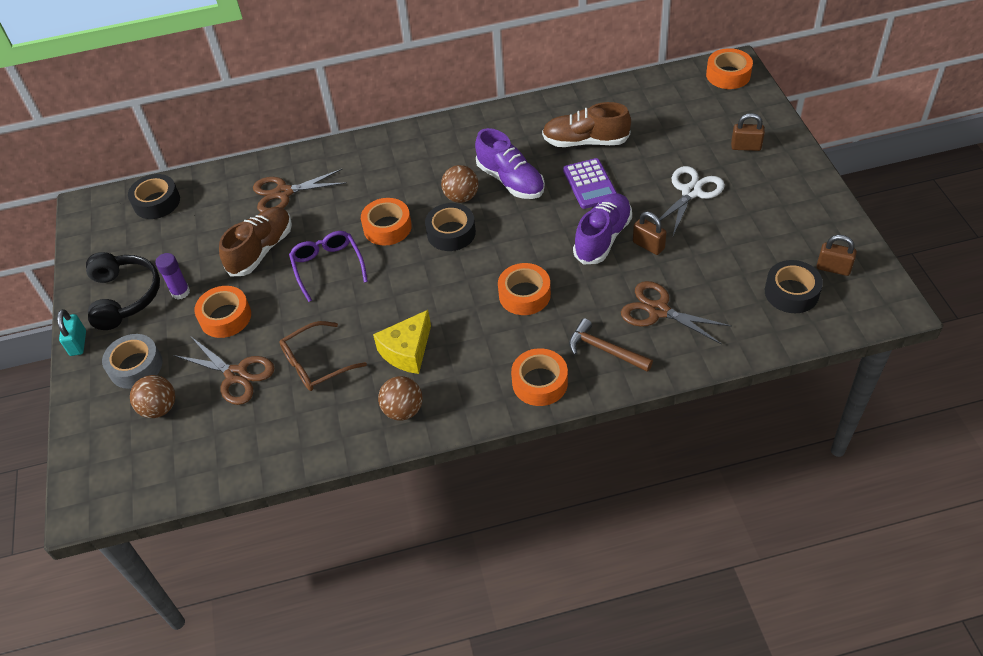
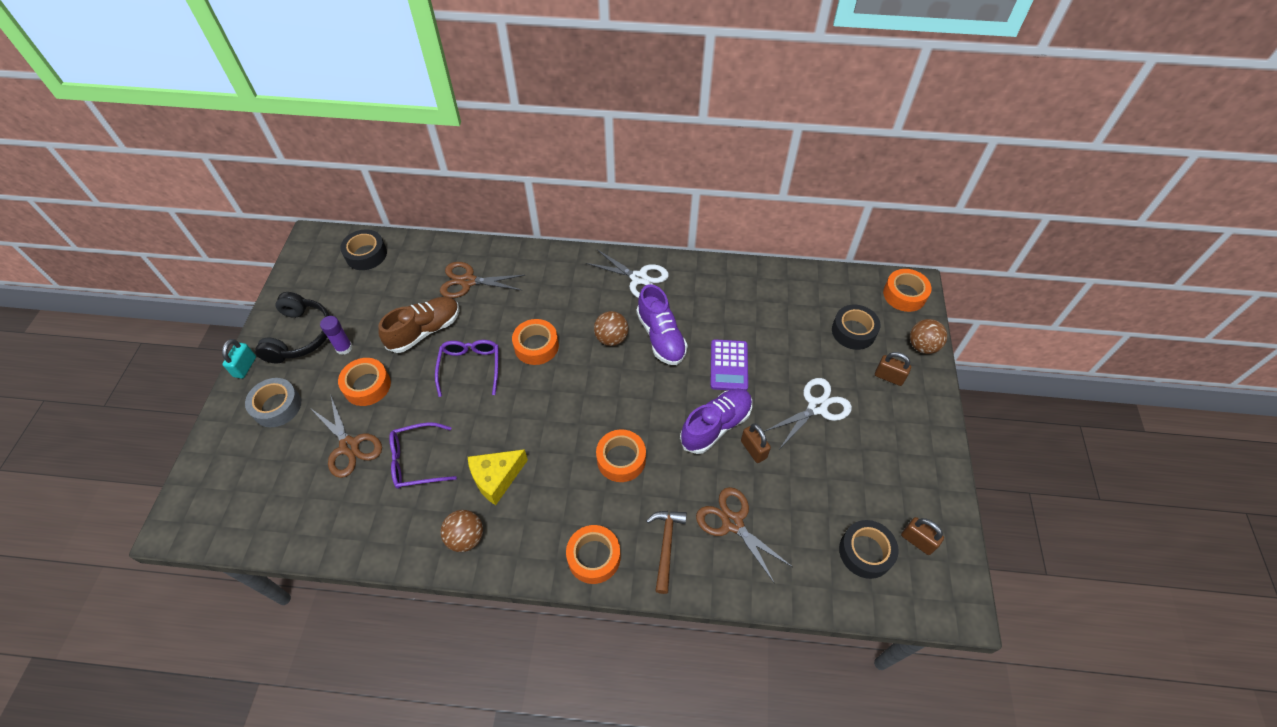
camera: 15 degrees right, 5 degrees up
(159, 408) = (276, 455): brown ball -> brown ball (922, 346)
(316, 364) = (416, 461): brown glasses -> purple glasses
(451, 233) = (587, 371): black tape -> black tape (853, 331)
(462, 137) = (639, 278): none -> white scissors
(585, 141) = (744, 320): brown shoe -> none
(604, 350) = (666, 545): brown hammer -> brown hammer turned 45 degrees clockwise

